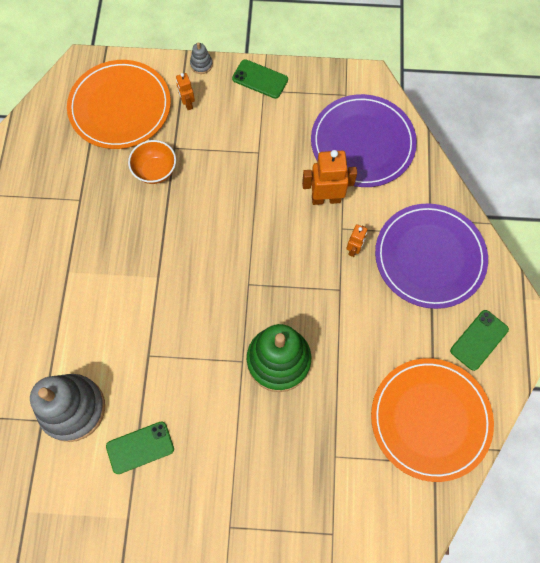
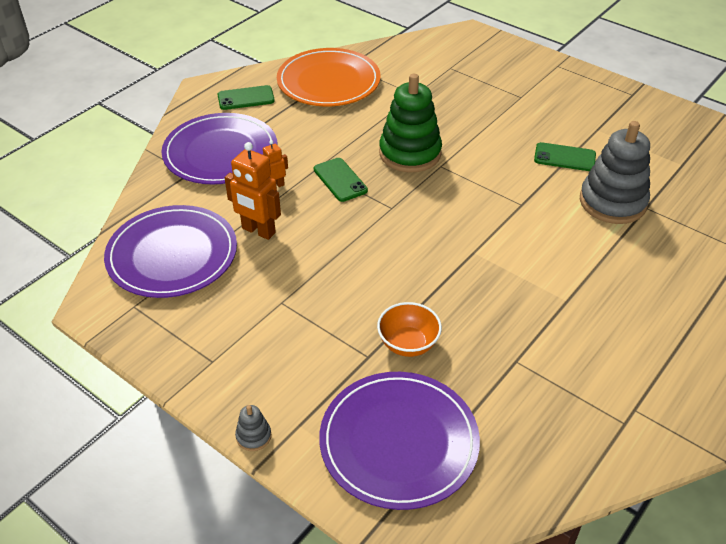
camera: 145 degrees left, 25 degrees down
(120, 107) = (399, 442): orange plate -> purple plate
(187, 104) = (312, 397): orange robot -> none
(260, 79) = (203, 375): green phone -> green phone (340, 180)

